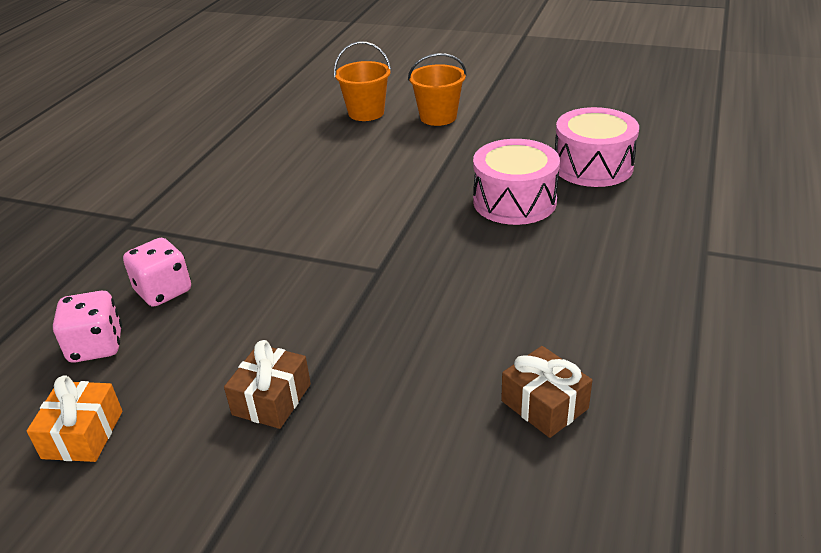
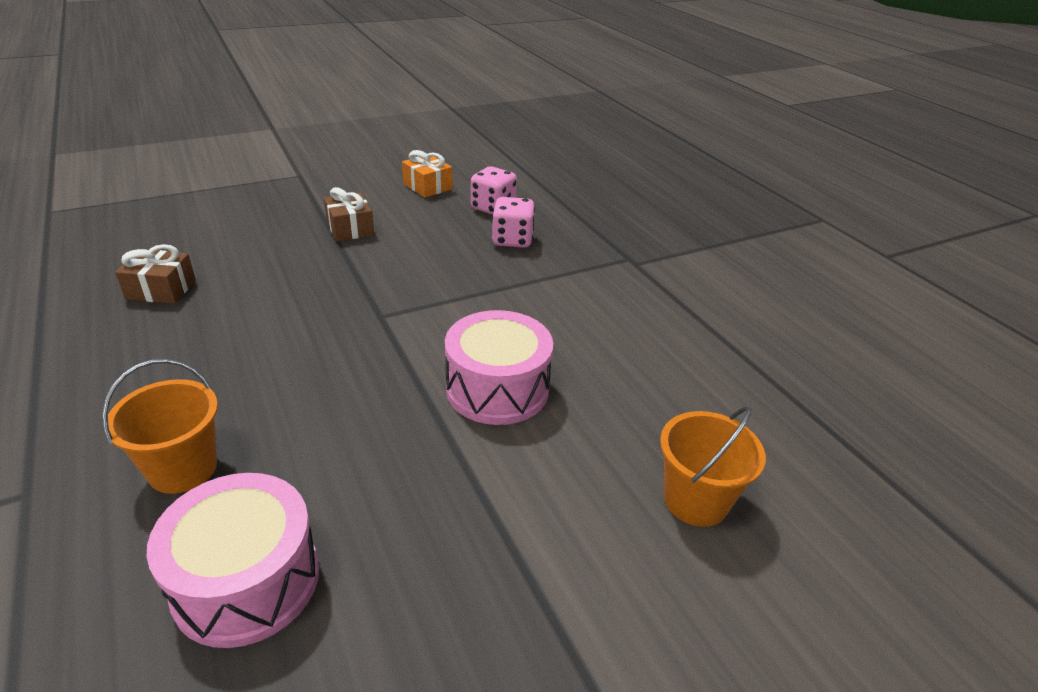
camera: 130 degrees right, 0 degrees up
(438, 117) = (591, 557): orange bucket -> orange bucket (183, 468)
(514, 201) = (318, 449): pink drum -> pink drum (497, 388)

